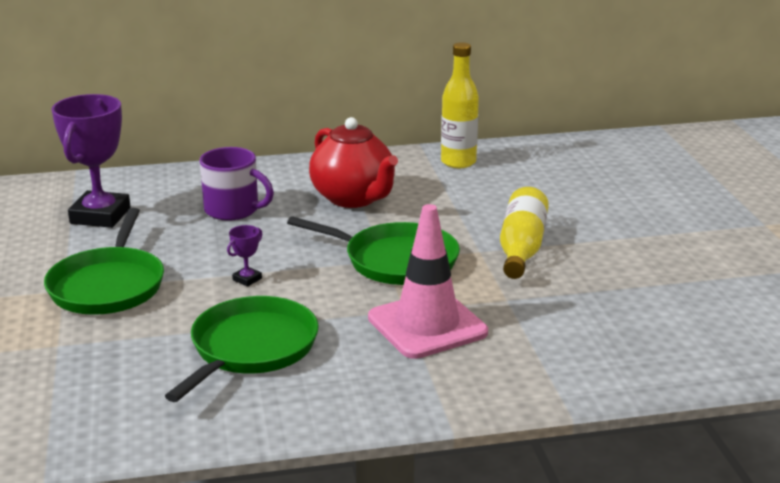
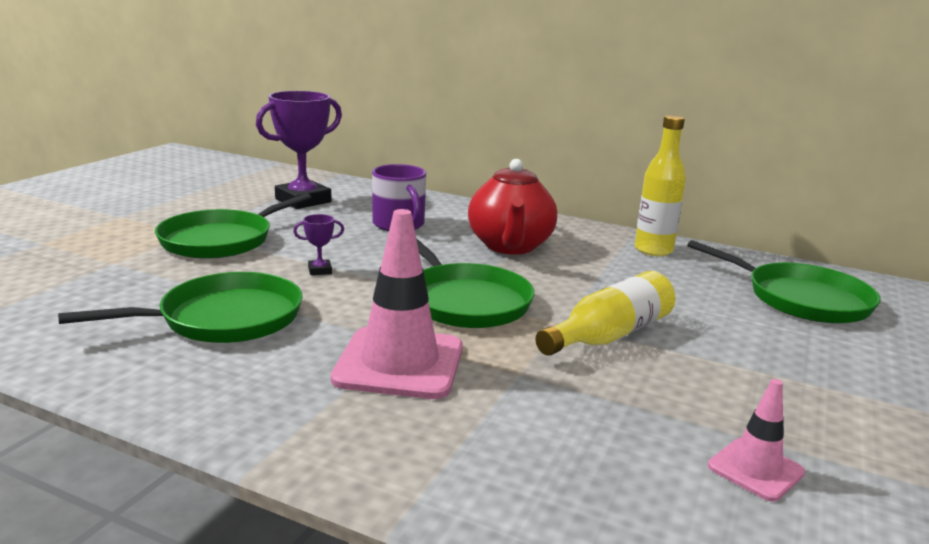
camera: 35 degrees right, 5 degrees down
(596, 170) = (801, 299): none -> green pan
(692, 300) = (755, 469): none -> pink traffic cone

